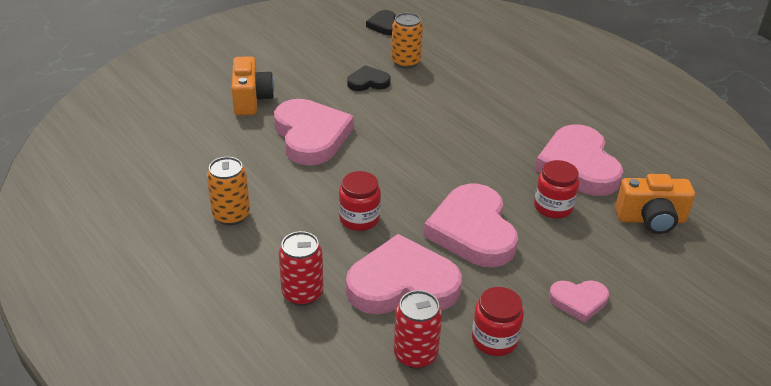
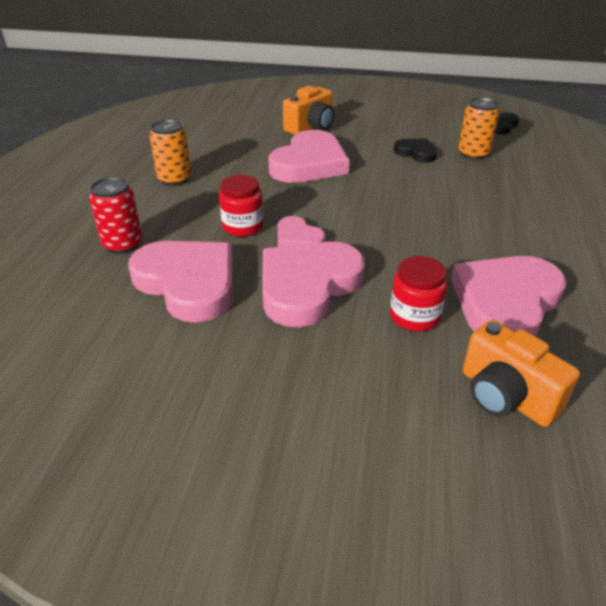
camera: 50 degrees right, 0 degrees up
(415, 354) = (105, 332): red can -> none
(494, 339) = (172, 369): red jar -> none
(578, 301) = (293, 401): pink heart -> pink heart (298, 238)

